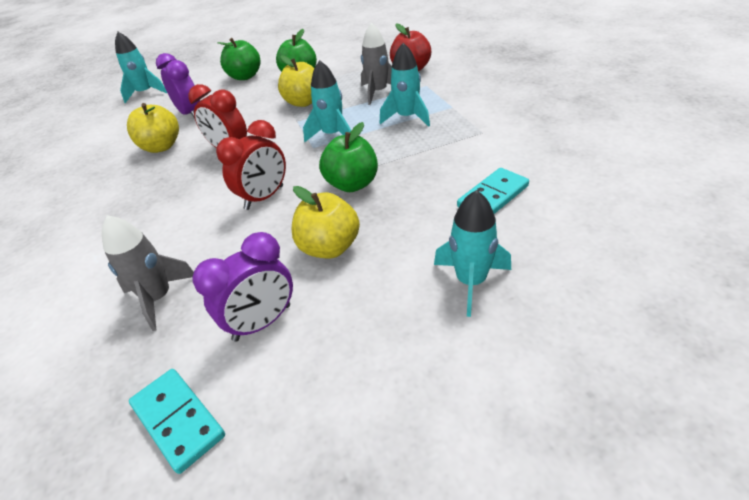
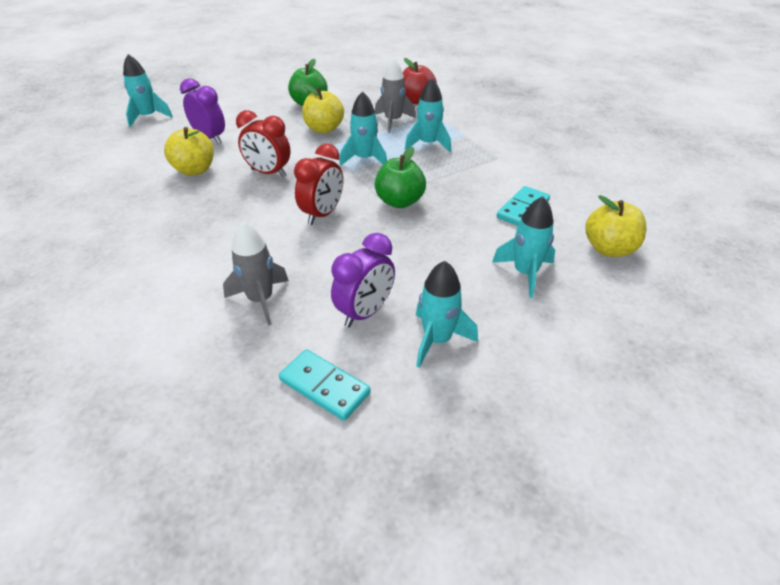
camera: 15 degrees left, 0 degrees up
(245, 76) = (251, 103): green apple -> none
(329, 247) = (399, 253): yellow apple -> yellow apple (609, 249)
(332, 368) = (437, 340): none -> turquoise rocket

